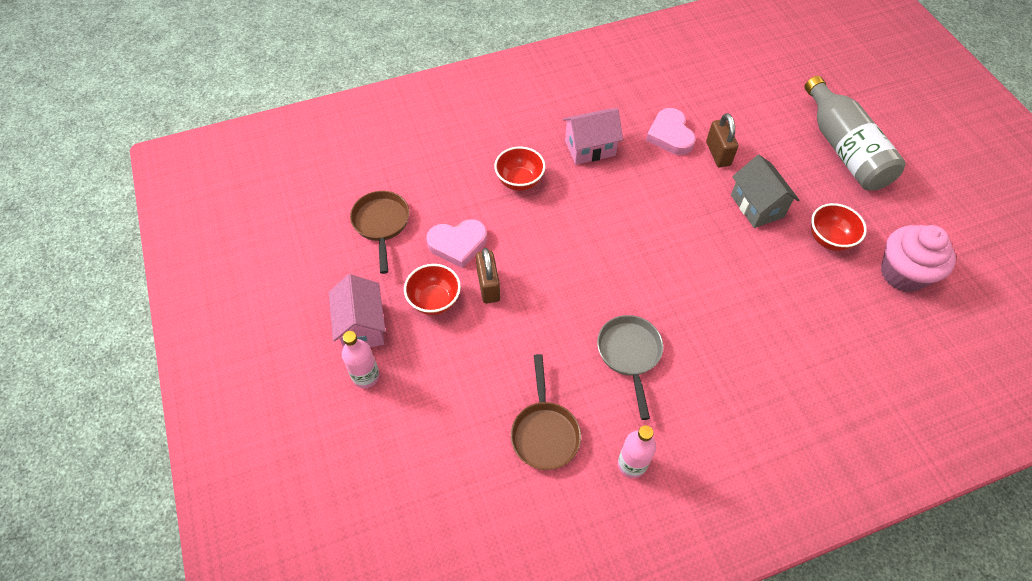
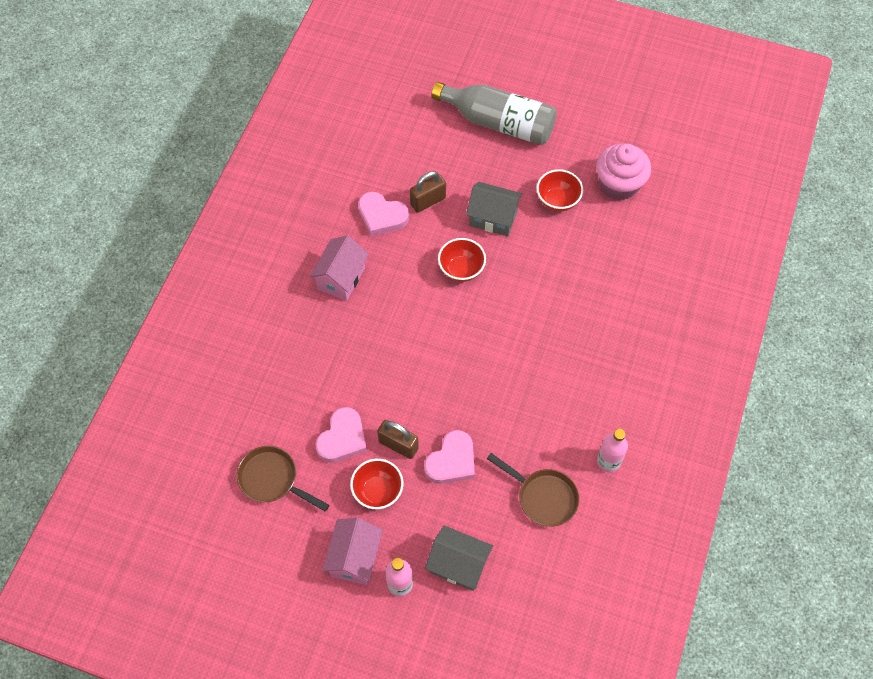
camera: 50 degrees left, 5 degrees up
(362, 326) = (355, 558): pink house -> pink house turned 75 degrees clockwise
(420, 409) = (458, 565): none -> grey house
(510, 334) = (451, 461): none -> pink heart
(519, 181) = (325, 351): red bowl -> red bowl (461, 270)
(629, 355) = (533, 398): grey pan -> none
(718, 154) = (428, 201): brown padlock -> brown padlock turned 60 degrees counterclockwise

